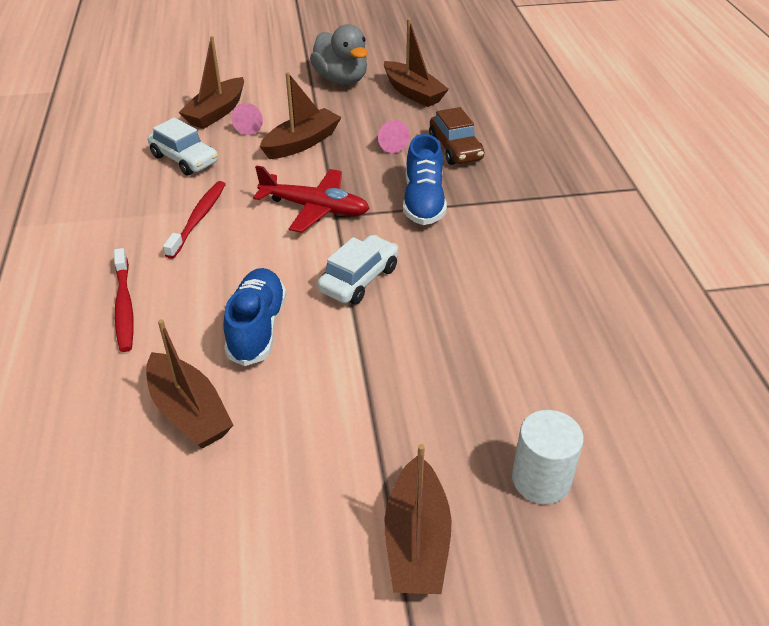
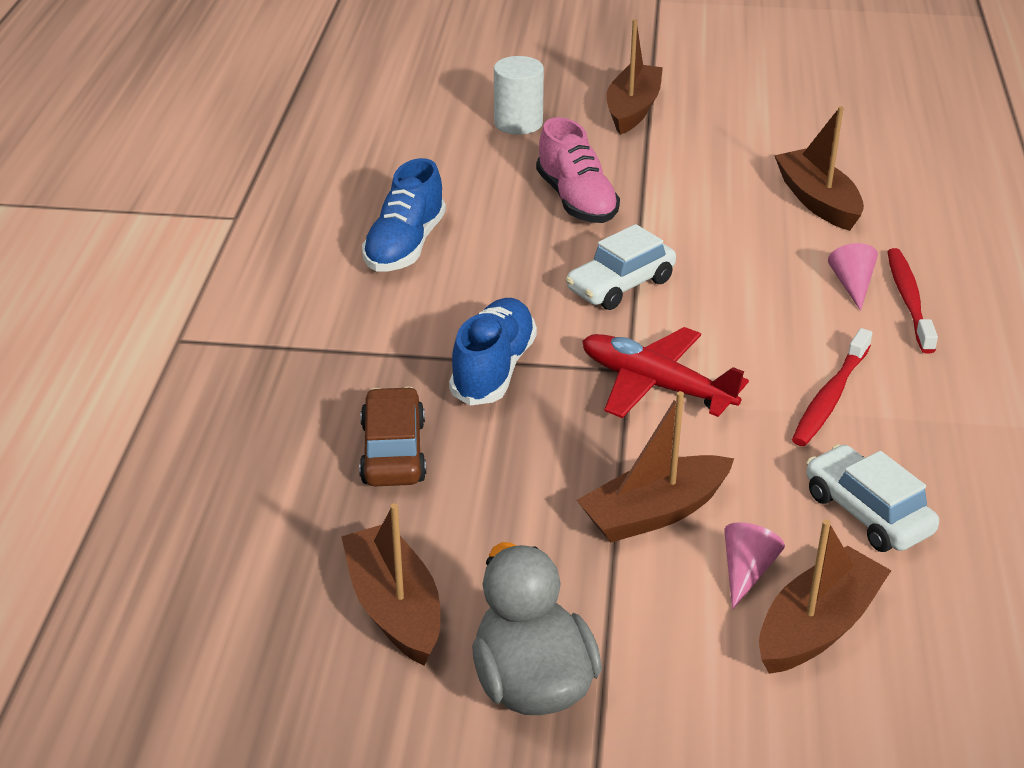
camera: 165 degrees left, 5 degrees down
(257, 328) = (749, 256): blue shoe -> blue shoe (405, 246)
(390, 144) = (497, 482): pink cone -> pink cone (852, 285)
(427, 366) = (576, 200): none -> pink shoe

